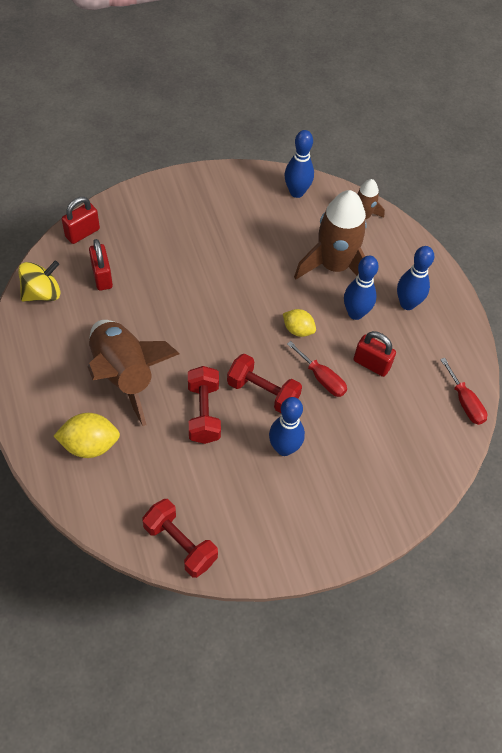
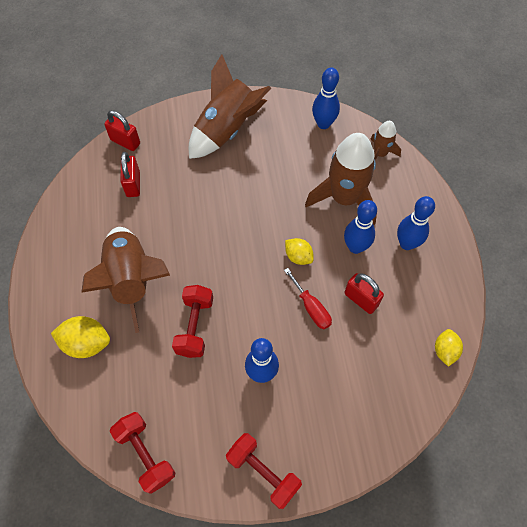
camera: 15 degrees right, 5 degrees up
(42, 293) = (78, 193): yellow spinning top -> none
(82, 233) = (125, 142): red padlock -> red padlock turned 60 degrees clockwise
(193, 209) = (227, 130): none -> brown rocket
(263, 392) = (253, 314): red dumbbell -> red dumbbell (263, 472)
(465, 402) = (444, 351): red screwdriver -> yellow lemon

